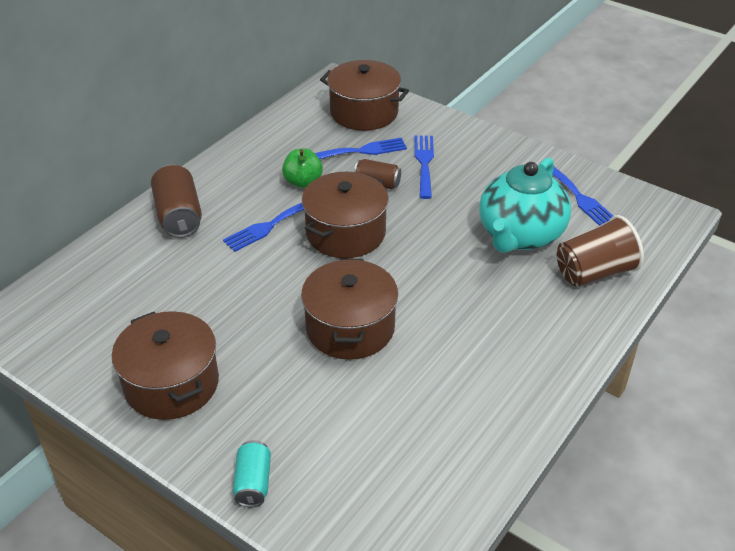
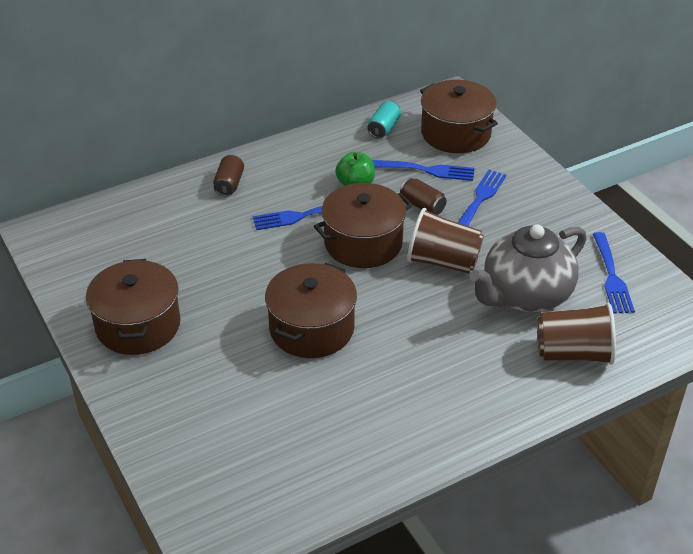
camera: 25 degrees right, 0 degrees up
(179, 216) = (229, 184): brown can -> brown can, size x0.60
(253, 482) = (152, 427): turquoise can -> turquoise can (384, 128)
(429, 227) = (443, 261): none -> brown cup
(520, 235) = (525, 296): turquoise teapot -> grey teapot

